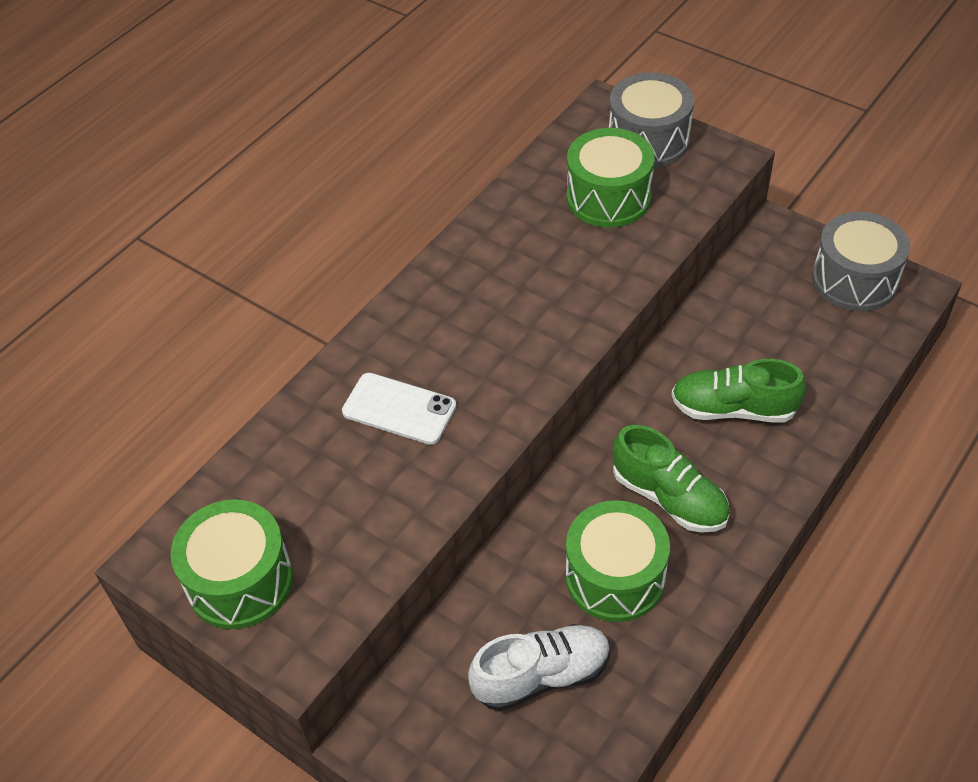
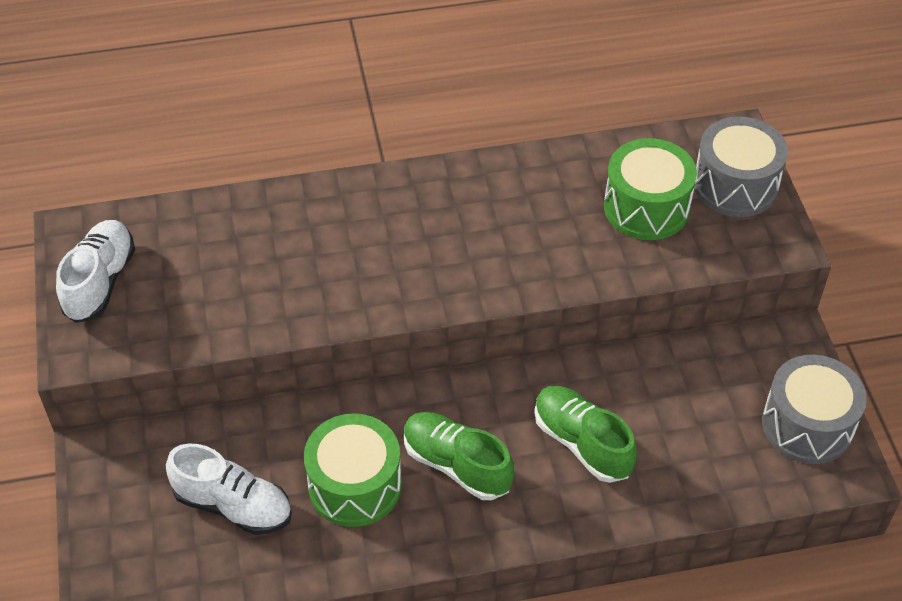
camera: 40 degrees right, 0 degrees up
(240, 581) = (100, 282): green drum -> white shoe
(399, 409) = (316, 249): white phone -> none
(669, 497) = (456, 465): green shoe -> green shoe turned 135 degrees clockwise

